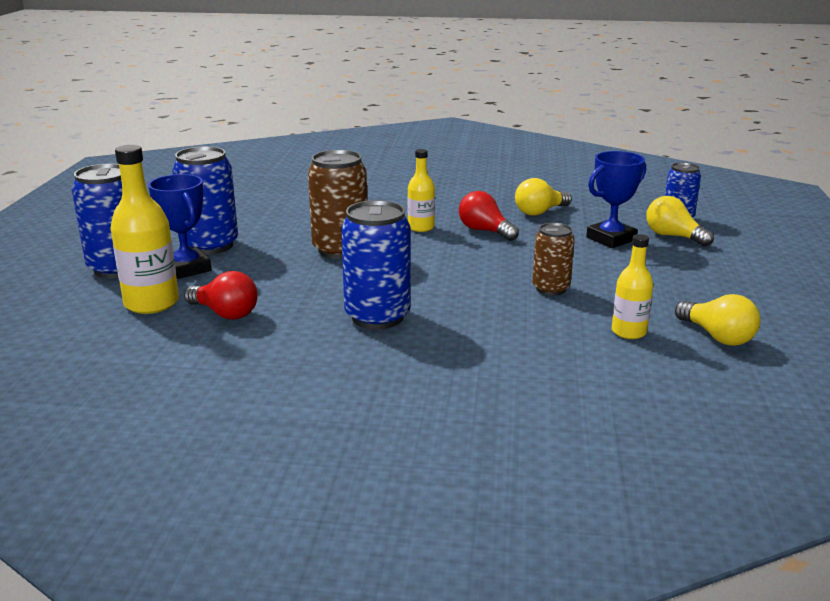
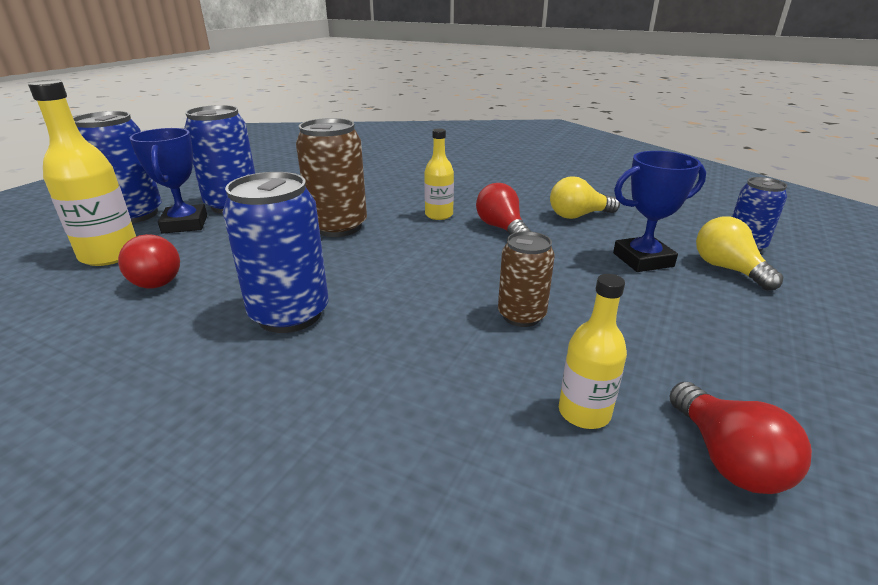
camera: 20 degrees right, 5 degrees up
(717, 336) = (726, 458): yellow light bulb -> red light bulb

